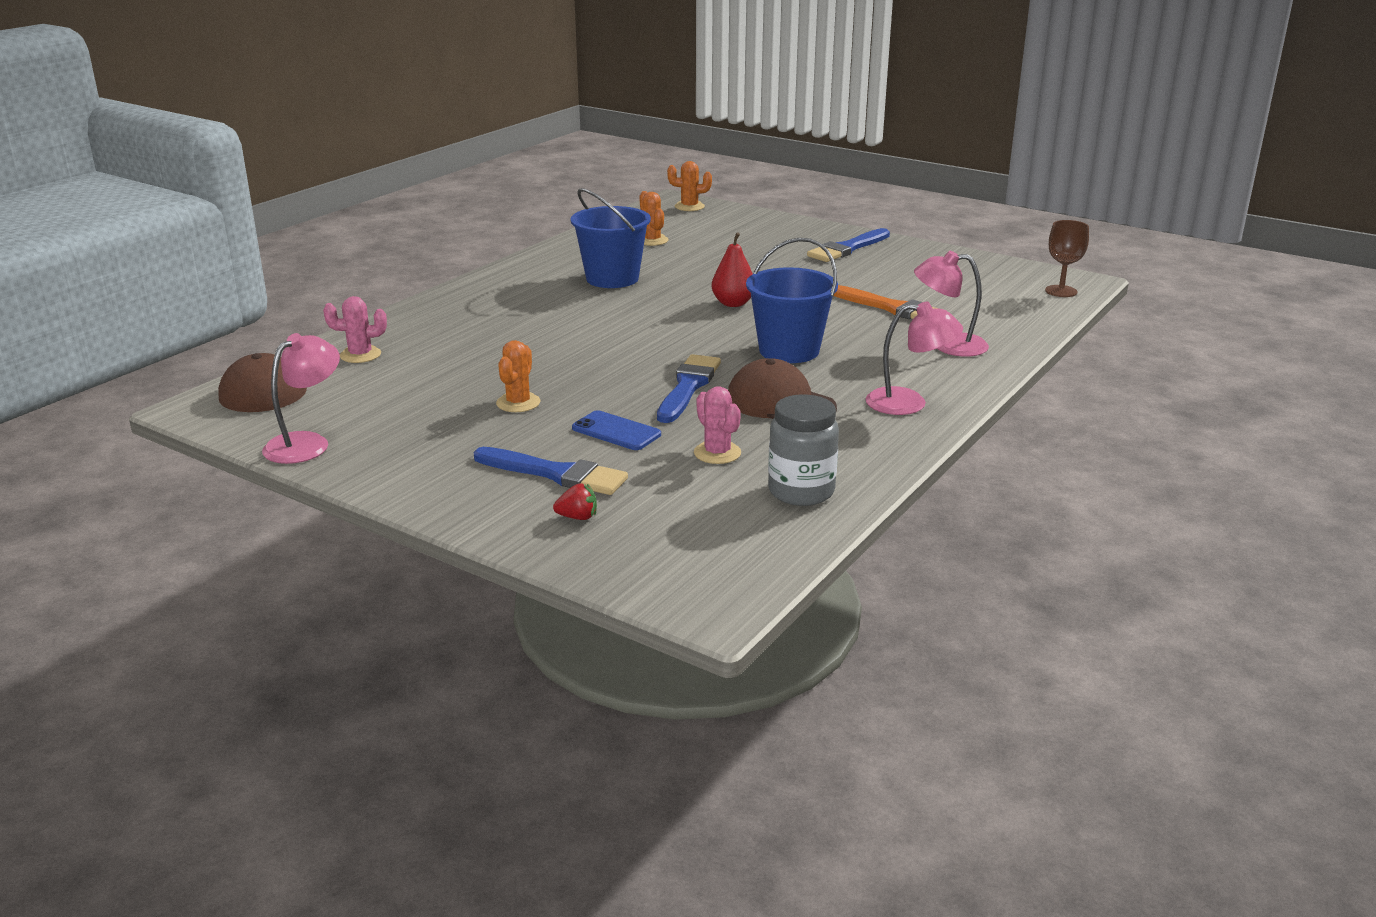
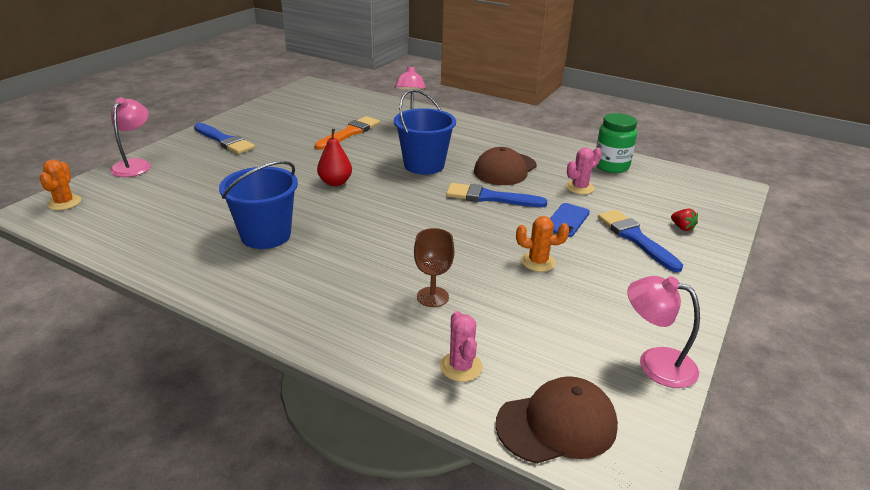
camera: 95 degrees left, 5 degrees up
(555, 474) = (635, 238): blue brush -> blue brush turned 45 degrees counterclockwise
(577, 517) = (682, 227): red strawberry -> red strawberry turned 150 degrees clockwise
(652, 240) = (163, 219): orange cactus -> none
(801, 491) = (611, 166): grey jar -> green jar
(909, 403) = (494, 136): pink lamp -> pink lamp (135, 165)
(1061, 291) = (326, 90): brown goblet -> brown goblet (432, 297)

